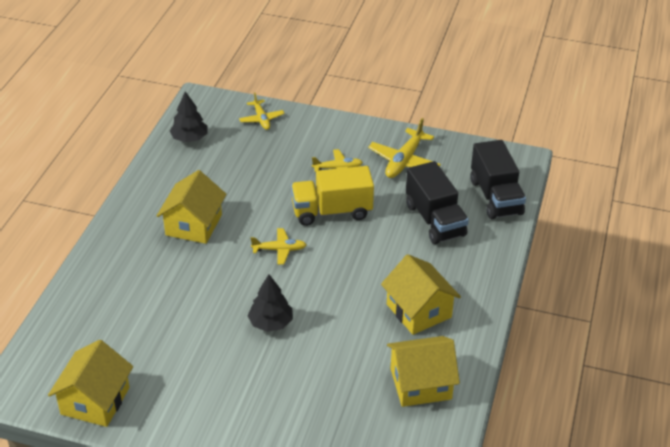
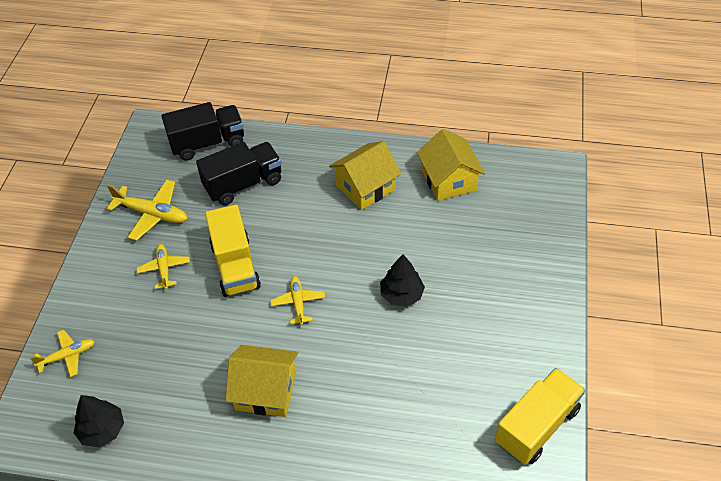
camera: 95 degrees left, 10 degrees up
(95, 401) = (536, 426): yellow house -> yellow truck

